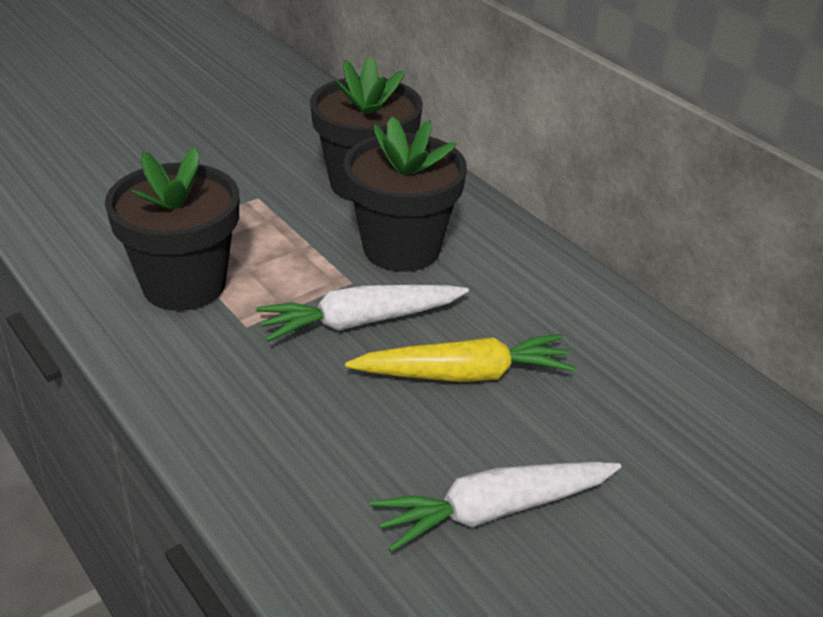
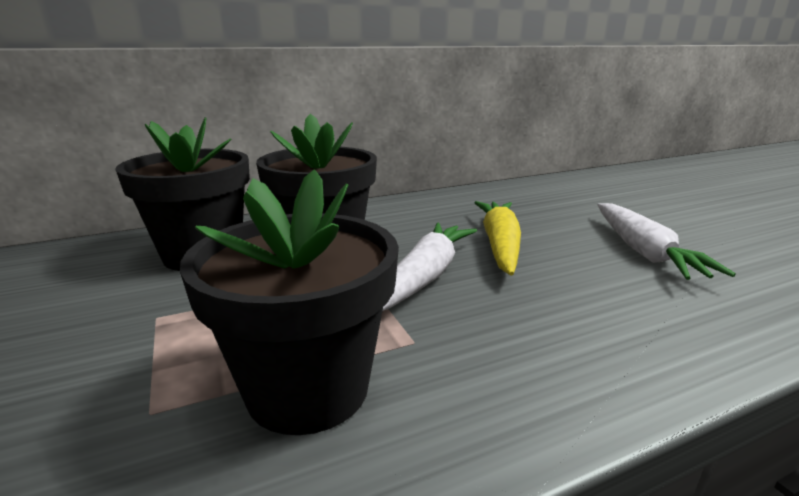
camera: 75 degrees left, 15 degrees down
(361, 321) = (425, 276): white carrot -> white carrot turned 150 degrees counterclockwise

